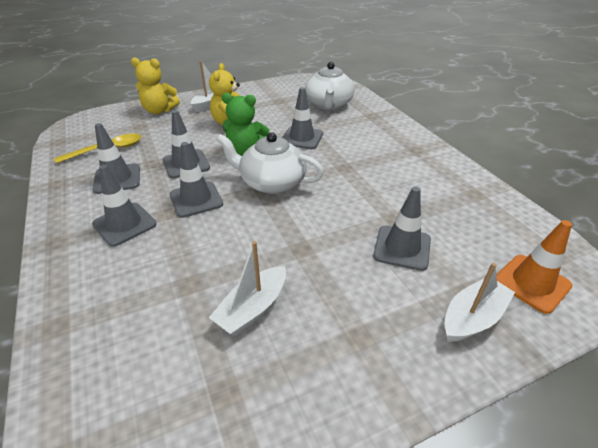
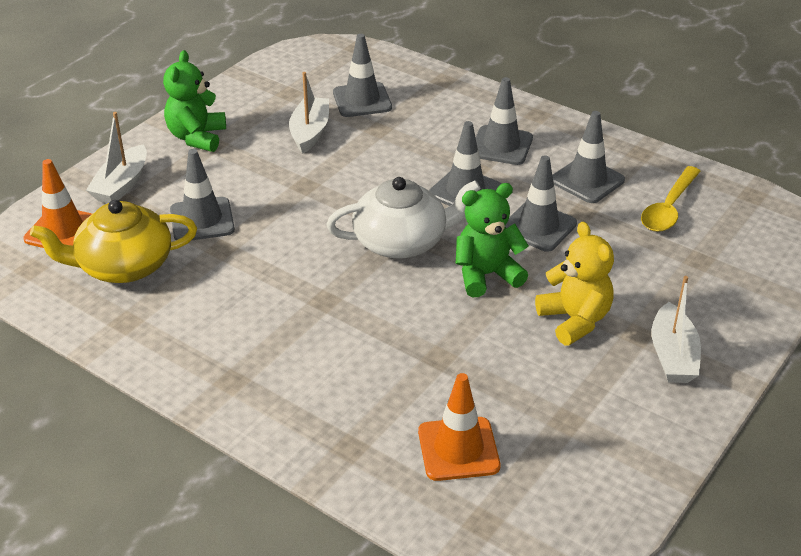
camera: 150 degrees right, 0 degrees up
(159, 110) = (728, 302): yellow teddy bear -> none
(302, 138) = (431, 333): grey traffic cone -> grey traffic cone (362, 100)
(328, 104) = (458, 449): white teapot -> orange traffic cone
(373, 357) = (197, 137): none -> green teddy bear
(474, 231) = (123, 266): none -> yellow teapot

